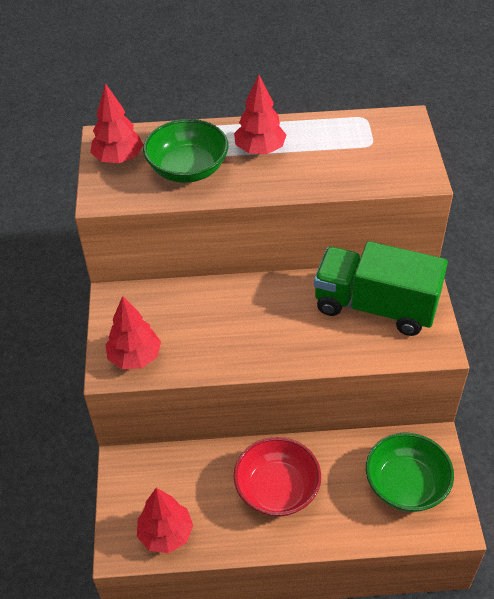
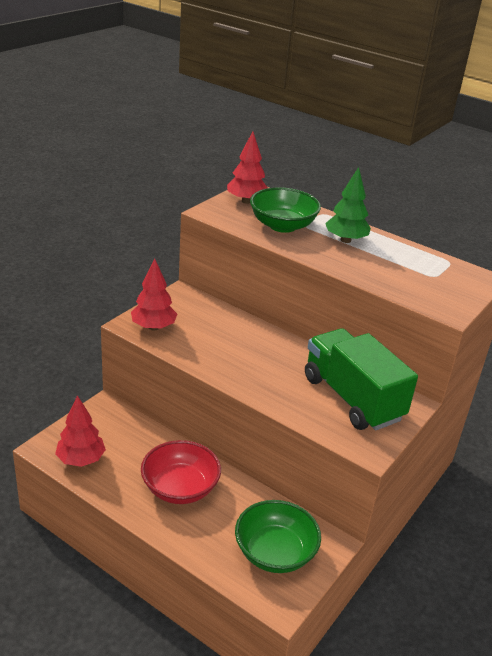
camera: 35 degrees right, 15 degrees down
(260, 150) = (345, 240): red tree -> green tree

